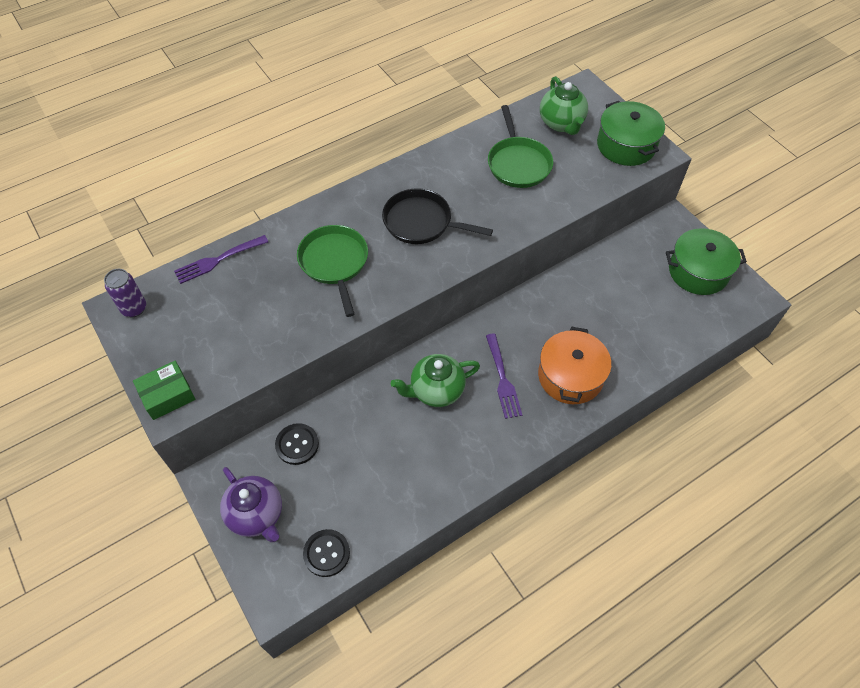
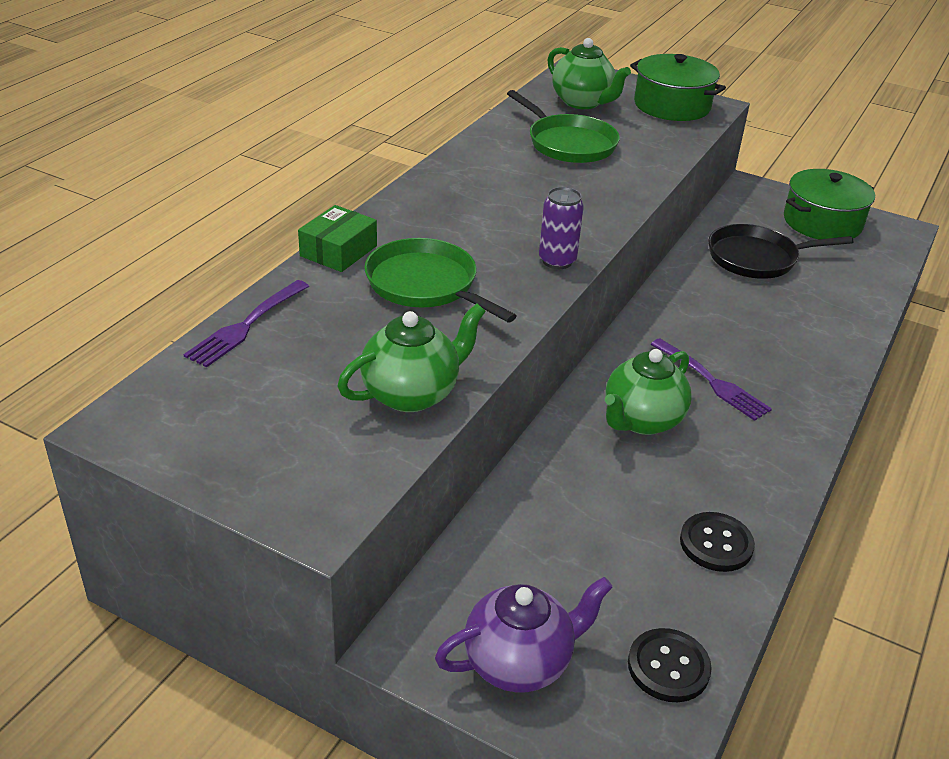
camera: 30 degrees left, 20 degrees down
(134, 308) = (149, 417): purple can -> purple can (557, 261)
(167, 395) = (300, 503): green box -> green box (338, 251)
(256, 515) = (519, 662): purple teapot -> purple teapot turned 45 degrees counterclockwise
(269, 344) = (412, 394): none -> green teapot
(297, 444) = (505, 549): black button -> black button (716, 544)
(421, 222) = (503, 219): black pan -> black pan (756, 258)
(570, 376) = (786, 354): orange pot -> none

